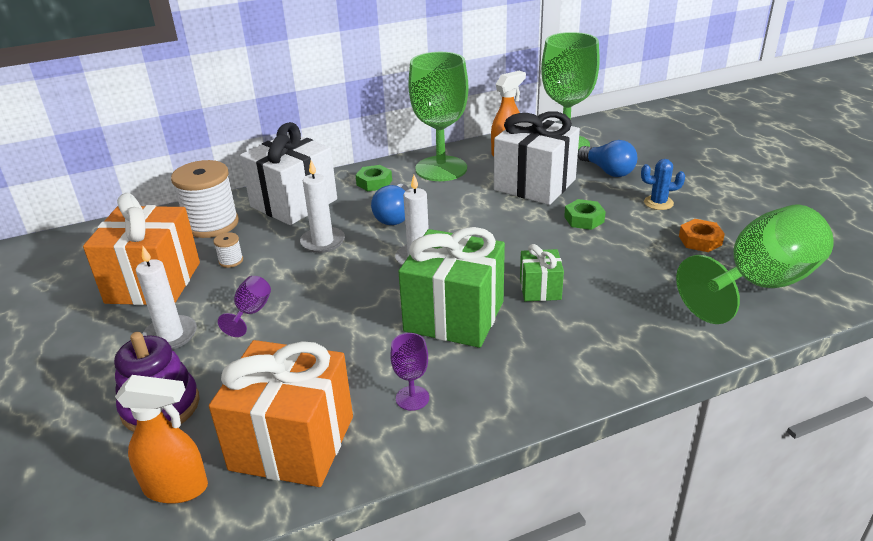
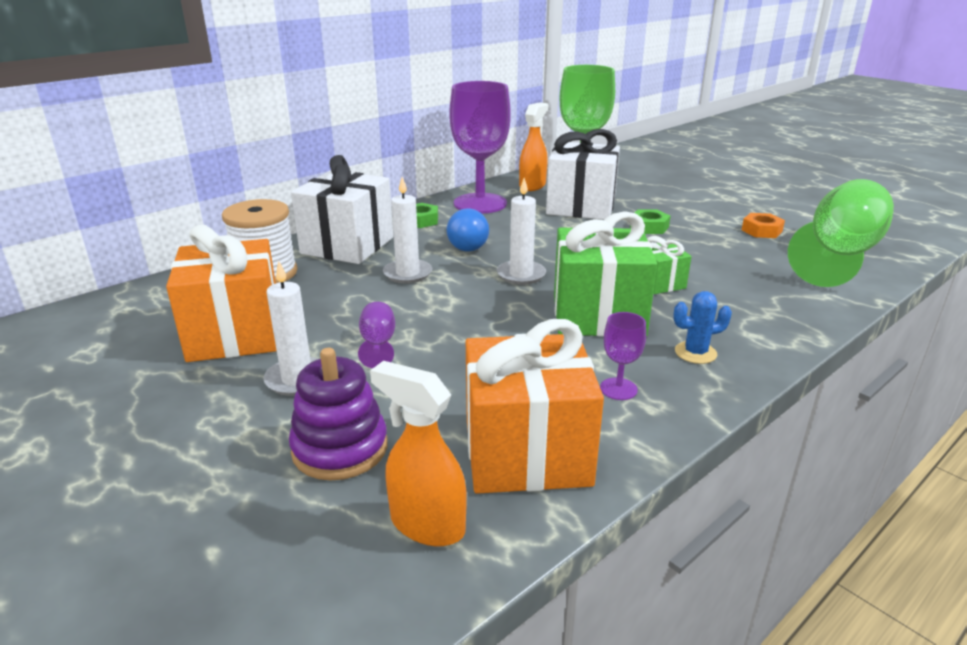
camera: 20 degrees left, 5 degrees down
(176, 488) = (426, 524): orange spray bottle -> orange spray bottle turned 135 degrees counterclockwise
(231, 261) = (316, 302): white spool -> none
(441, 169) = (480, 203): green goblet -> purple goblet
(607, 171) = (637, 191): blue light bulb -> none
(658, 203) = (701, 209): blue cactus -> blue cactus (695, 353)

